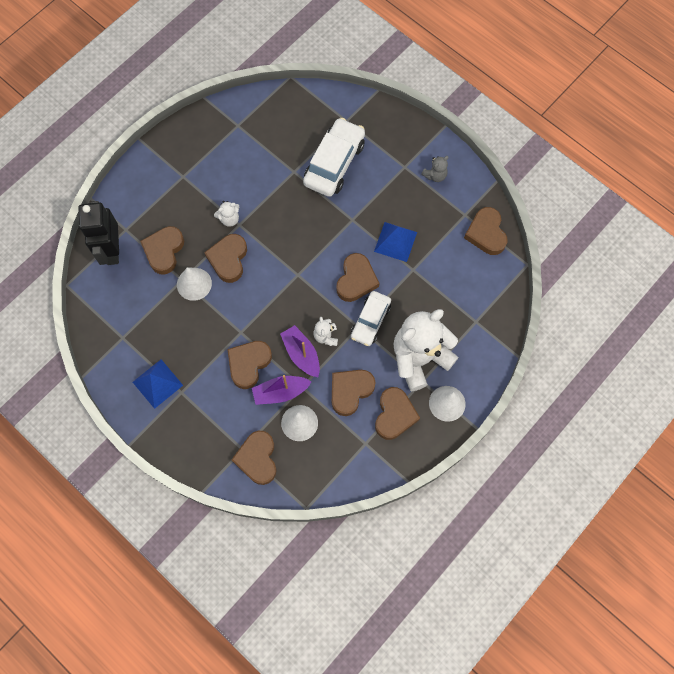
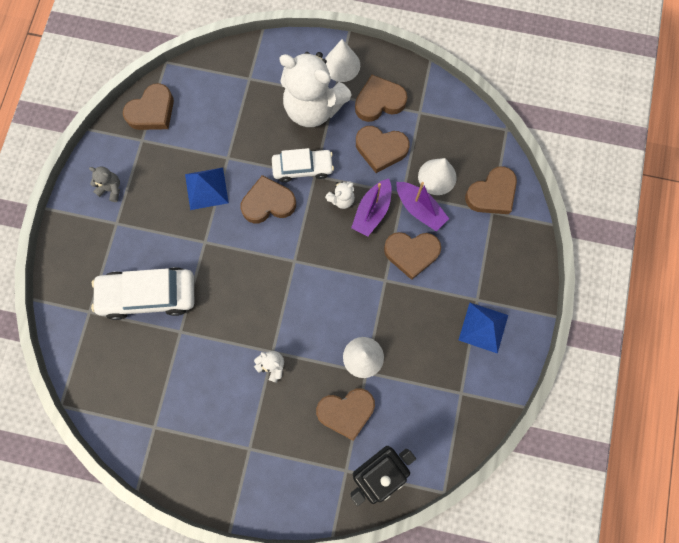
camera: 120 degrees left, 5 degrees up
(228, 259) = (317, 339): brown heart -> none

